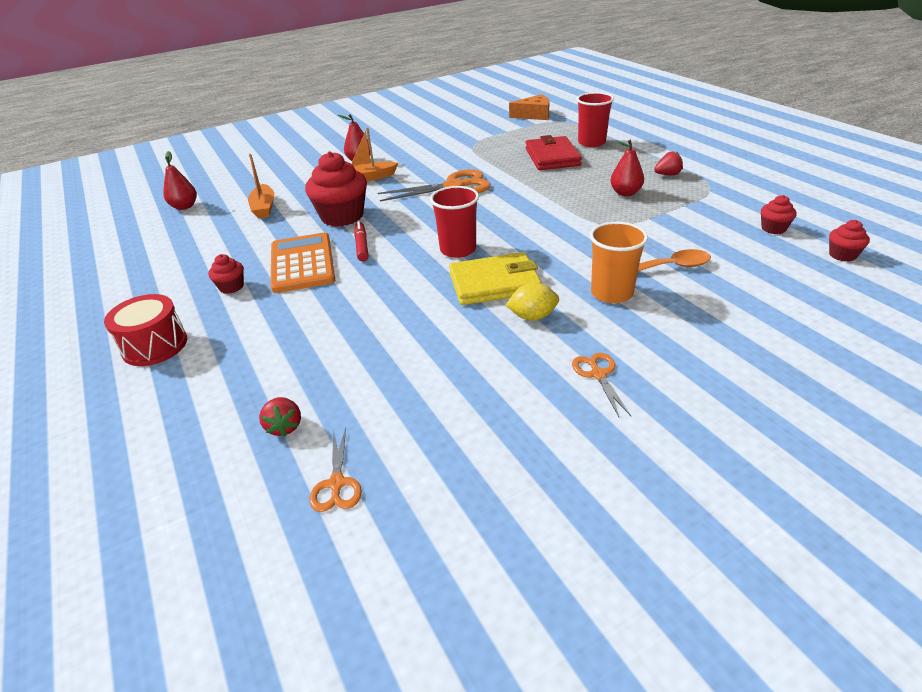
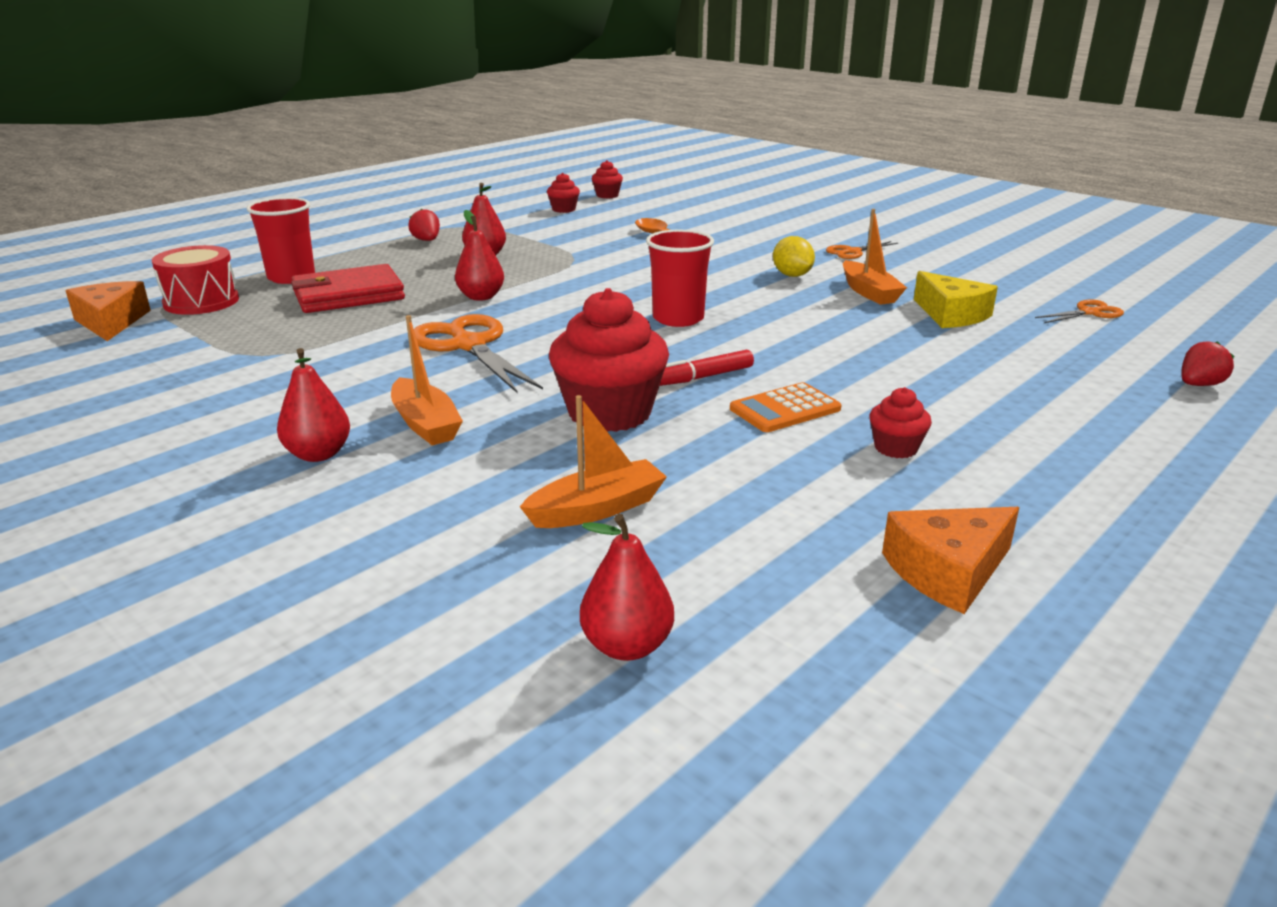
camera: 110 degrees left, 10 degrees down
(138, 272) = (948, 571): none -> orange cheese
(155, 345) = (1081, 460): red drum -> red drum (201, 302)
(284, 426) = (1070, 344): red strawberry -> red strawberry (1199, 385)
(302, 263) = (785, 409): orange calculator -> orange calculator, size x0.61
(391, 379) = (951, 315): none -> yellow cheese
(469, 348) = (869, 292): none -> orange boat
(494, 283) = (744, 294): yellow wallet -> none
(533, 190) = (481, 297): none -> red pear
(611, 293) = (725, 253): orange cup -> none

